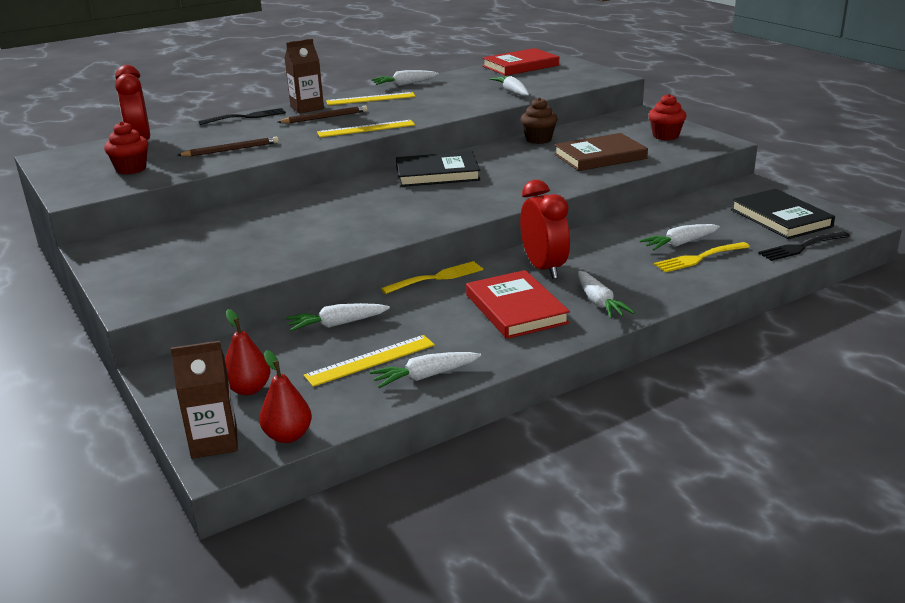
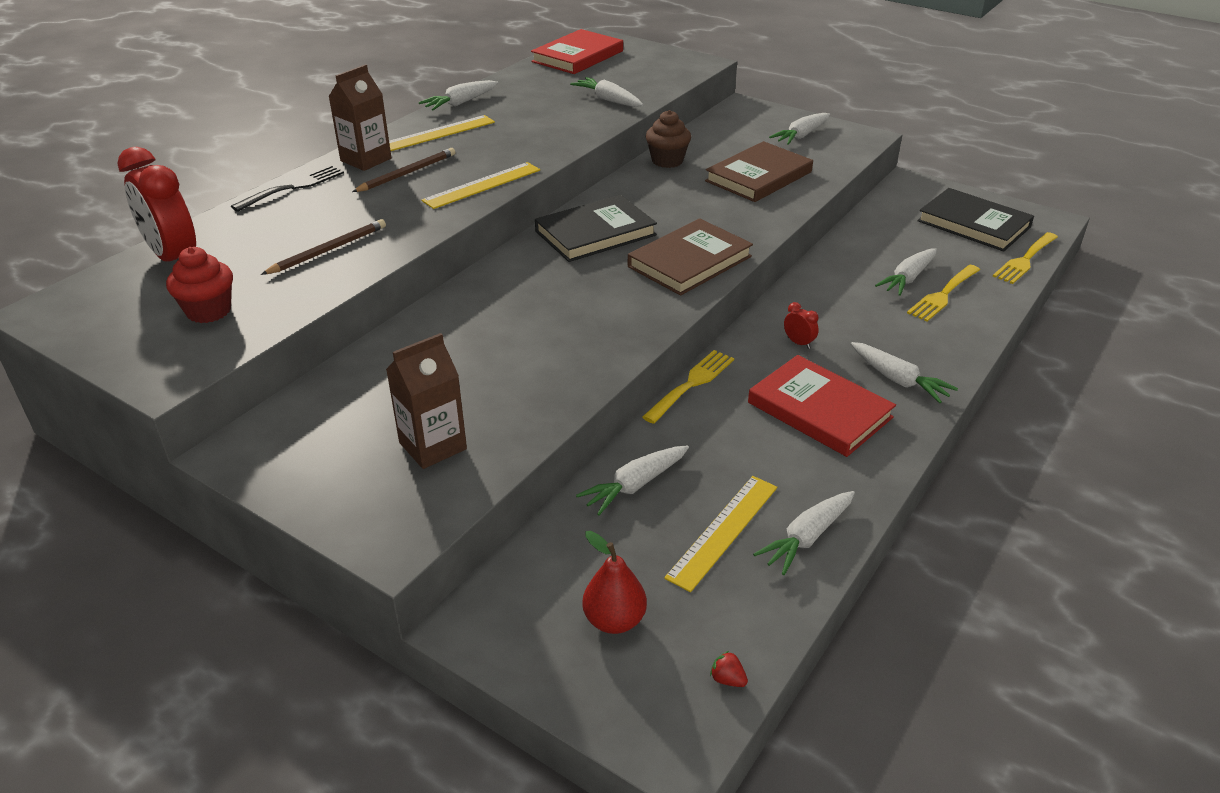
camera: 25 degrees left, 10 degrees up
(214, 442) = (644, 720): brown carton -> brown carton (433, 446)
(288, 436) = (727, 679): red pear -> red strawberry
(487, 198) = (689, 261): none -> brown book
(544, 268) = (798, 343): red clock -> red clock, size x0.41
(665, 136) = (801, 136): red cupcake -> white carrot
(801, 247) = (1025, 260): black fork -> yellow fork

